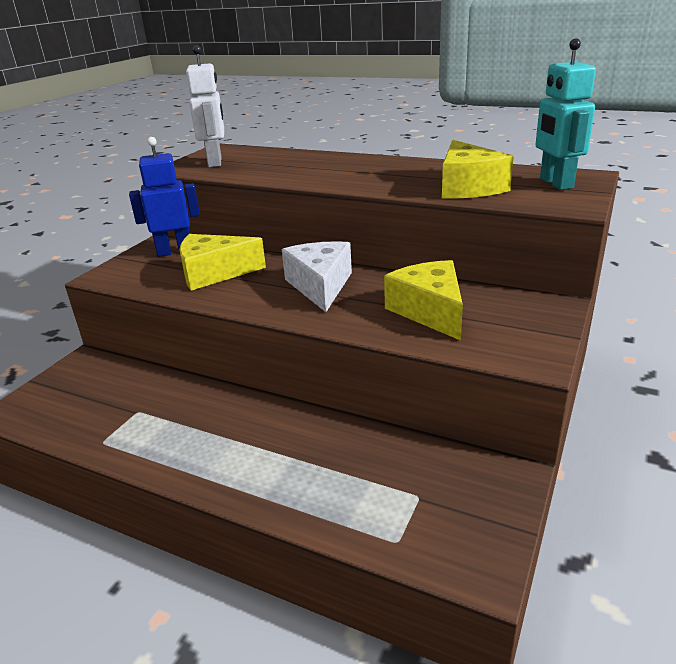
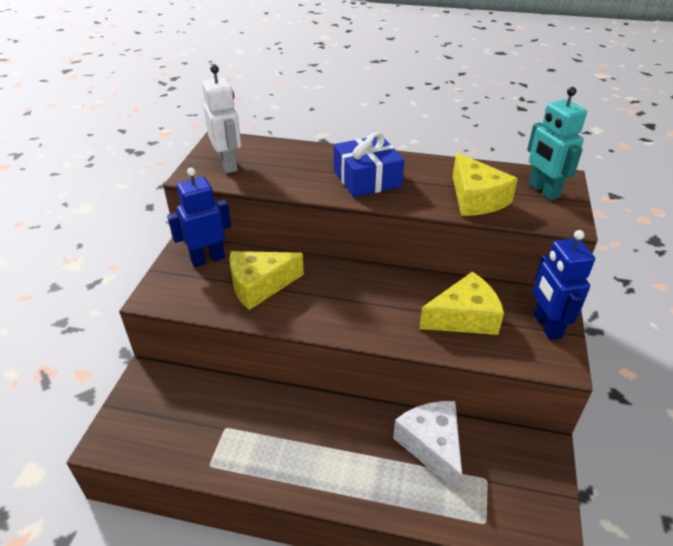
camera: 15 degrees left, 10 degrees up
(320, 286) = (362, 294): white cheese -> white cheese (431, 446)
(352, 172) = (367, 179): none -> blue gift
(429, 311) = (464, 317): yellow cheese -> yellow cheese turned 105 degrees clockwise
(532, 325) = (546, 326): none -> blue robot

